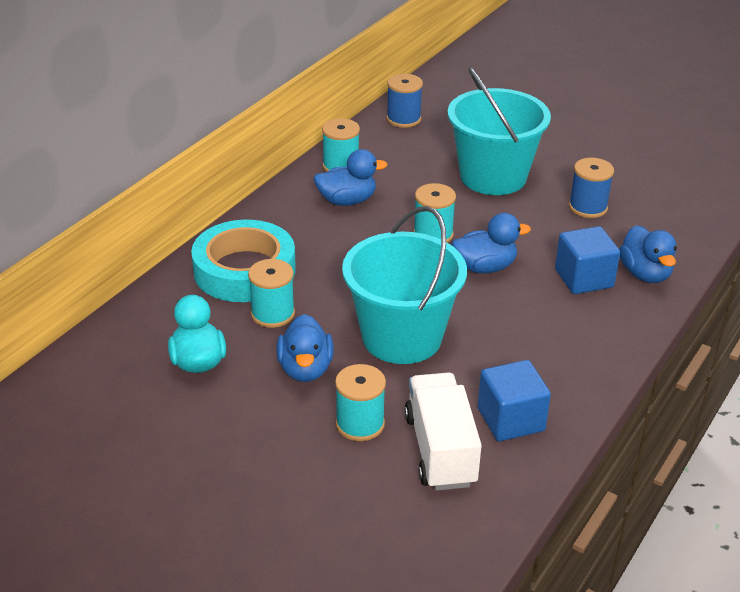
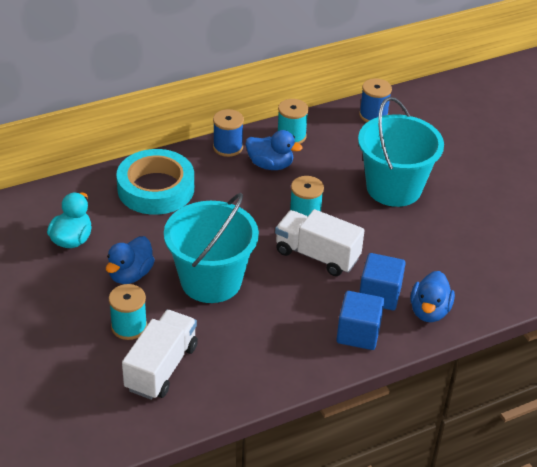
camera: 30 degrees right, 5 degrees up
(272, 314) = (145, 227): turquoise spool -> none
(485, 267) = (317, 255): blue duck -> white truck
(510, 419) = (225, 370): blue cube -> blue cube (358, 333)
(588, 207) = (441, 241): blue spool -> blue spool (228, 147)

